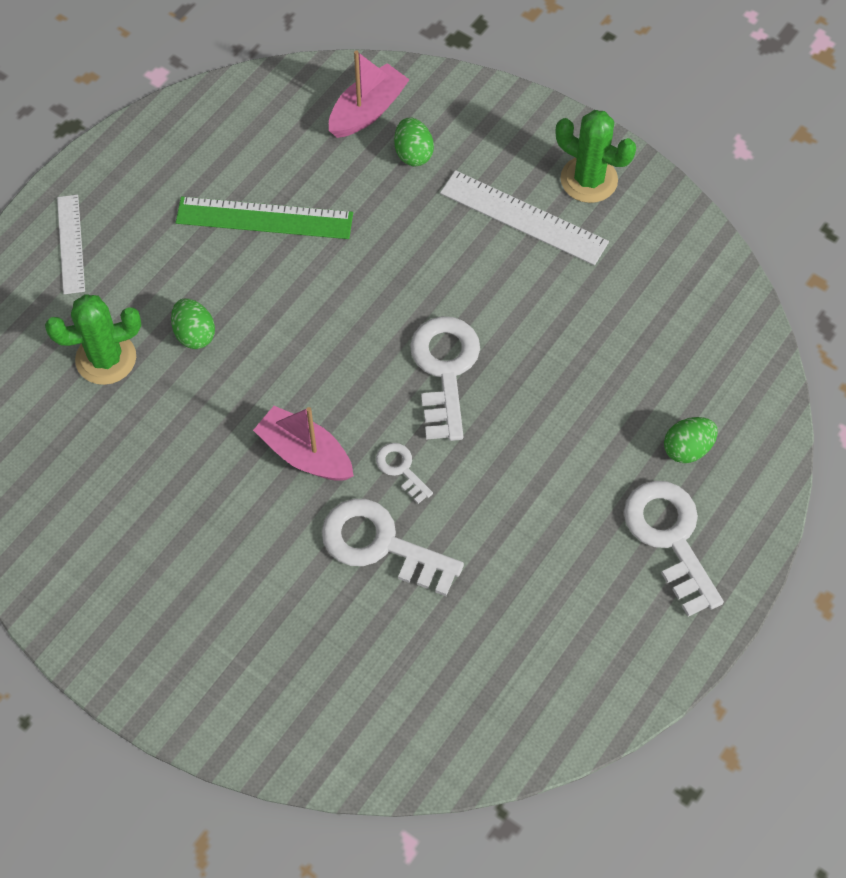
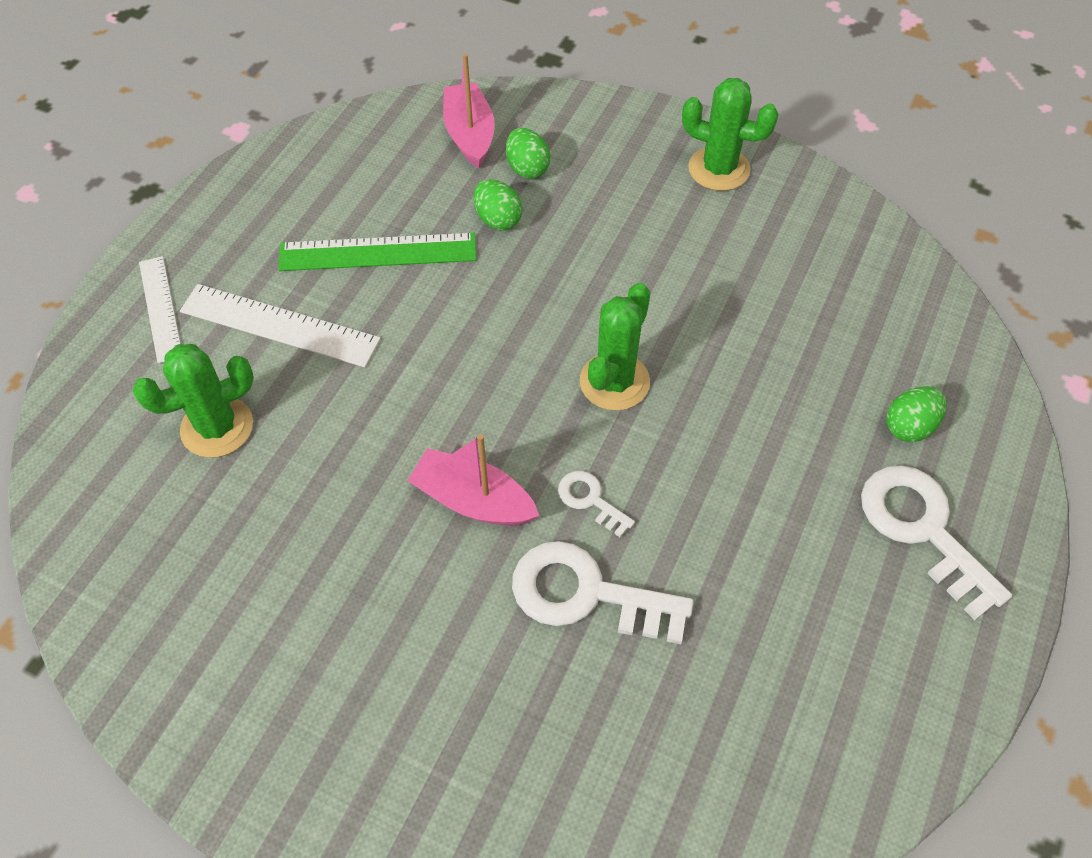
camera: 10 degrees left, 5 degrees down
(194, 334) = (318, 385): green egg -> green egg (498, 219)
(367, 111) = (470, 134): pink boat -> pink boat turned 45 degrees counterclockwise
(445, 370) = (614, 382): white key -> green cactus
(523, 218) = (660, 214): white ruler -> white ruler (279, 325)

